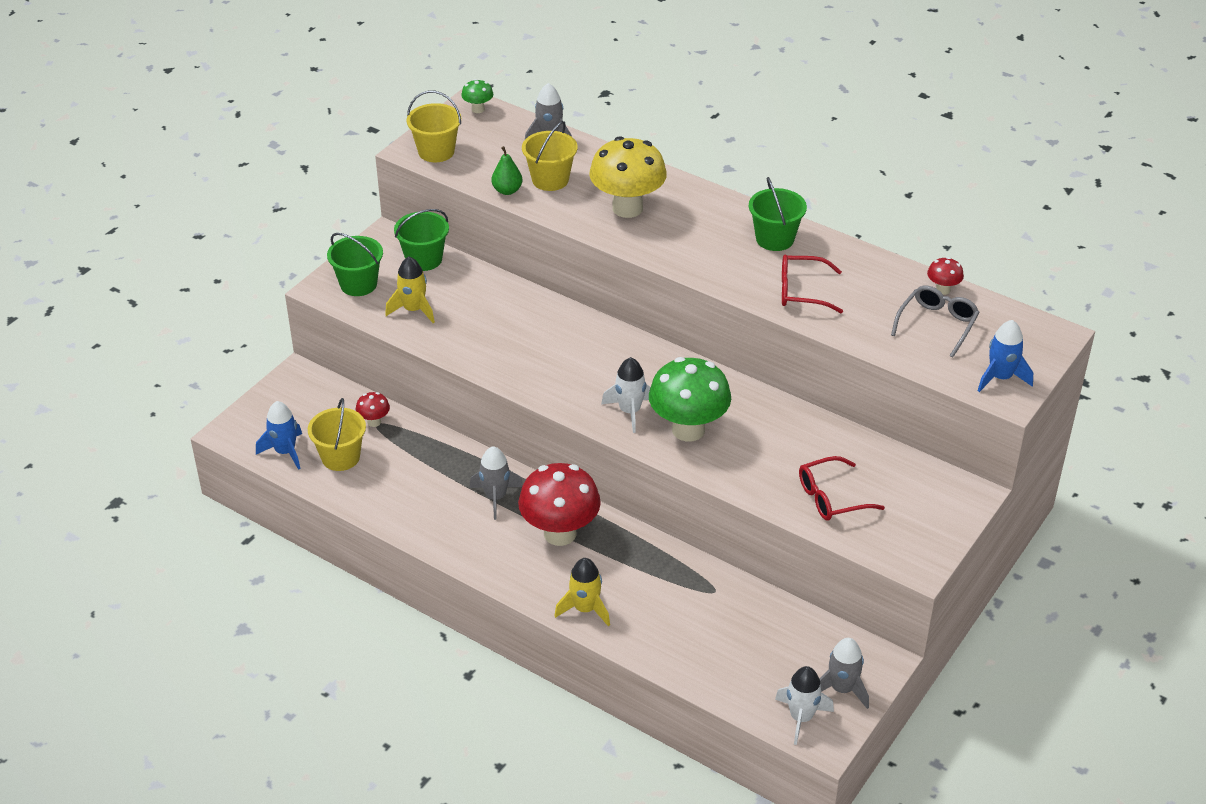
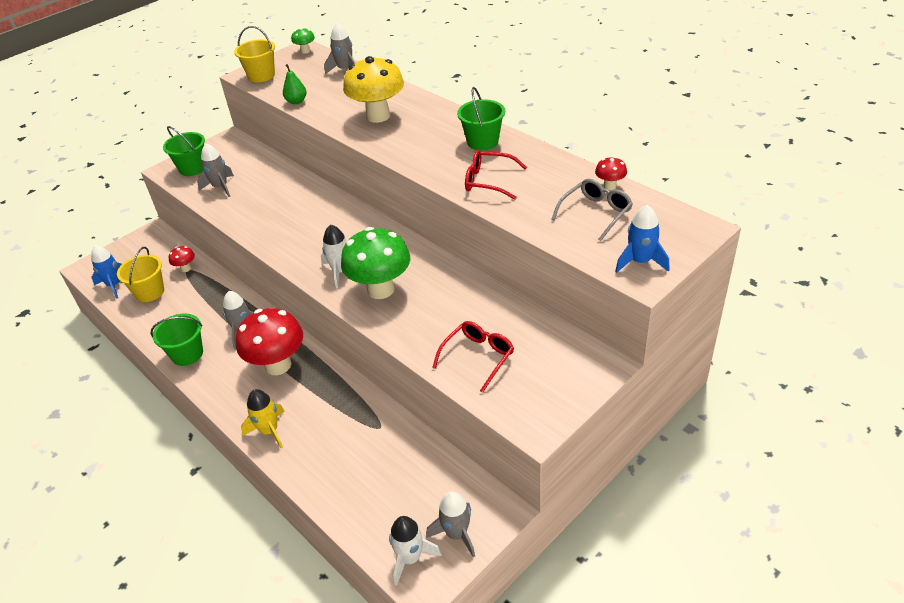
camera: 15 degrees right, 0 degrees up
(413, 310) = (220, 187): yellow rocket -> grey rocket
(424, 259) = (246, 154): green bucket -> green bucket (187, 354)
(550, 180) = (331, 95): yellow bucket -> none
(831, 497) = (478, 357): red glasses -> red glasses turned 135 degrees clockwise

